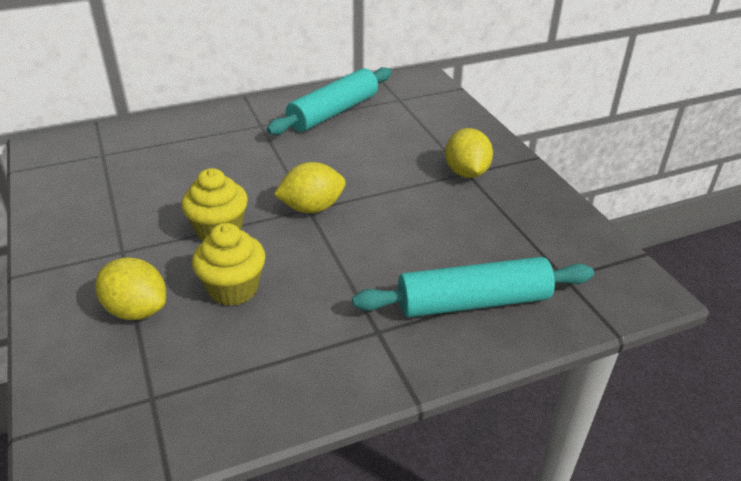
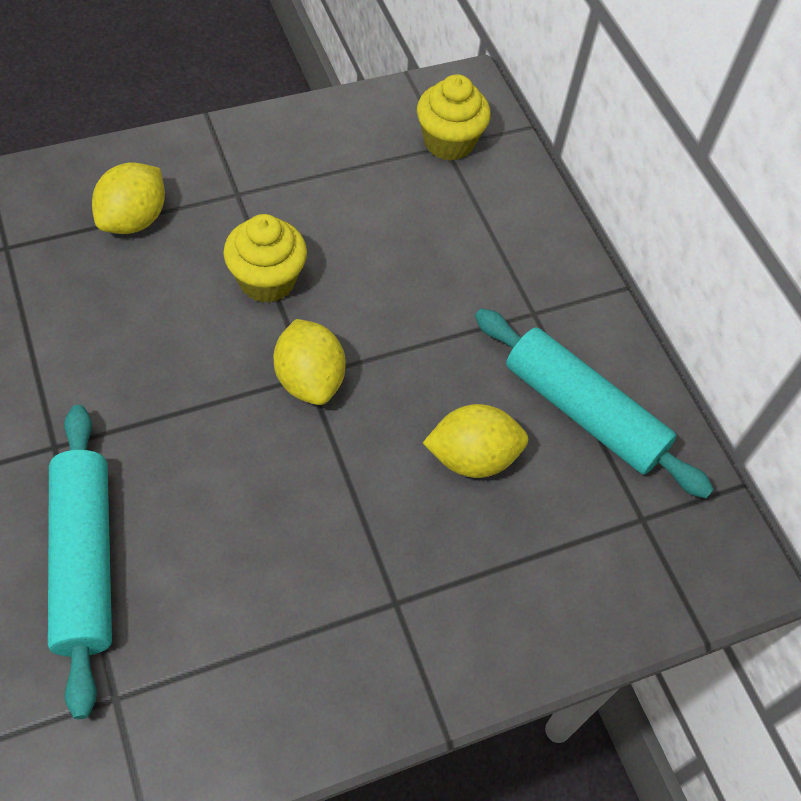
camera: 85 degrees right, 20 degrees up
(233, 289) = (154, 301): yellow cupcake -> yellow cupcake (448, 142)
(466, 173) = (395, 600): yellow lemon -> yellow lemon (472, 457)

